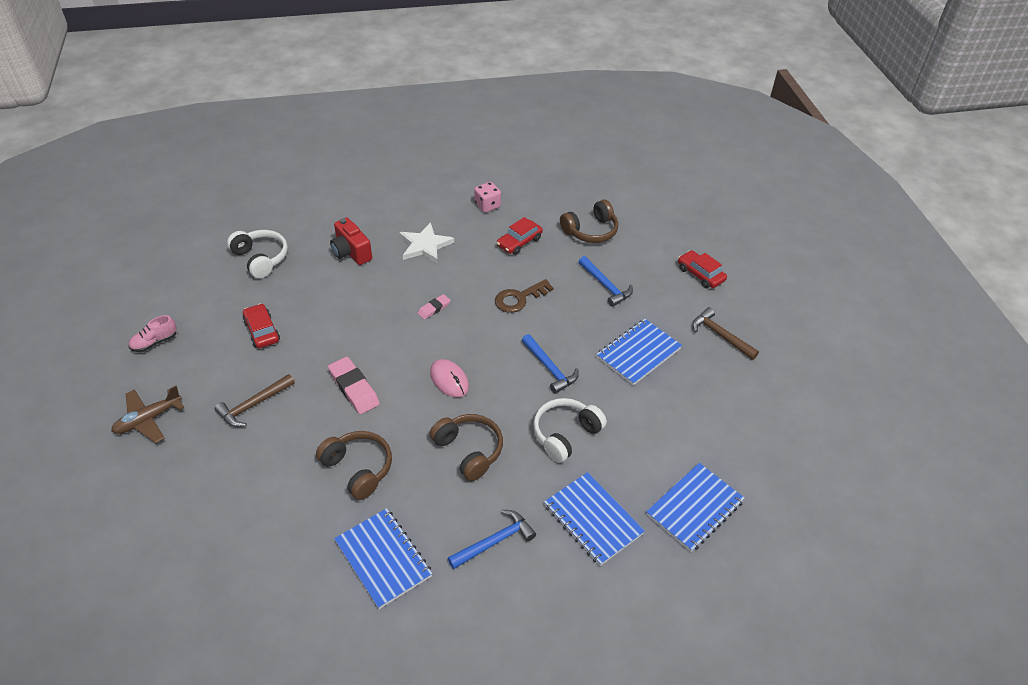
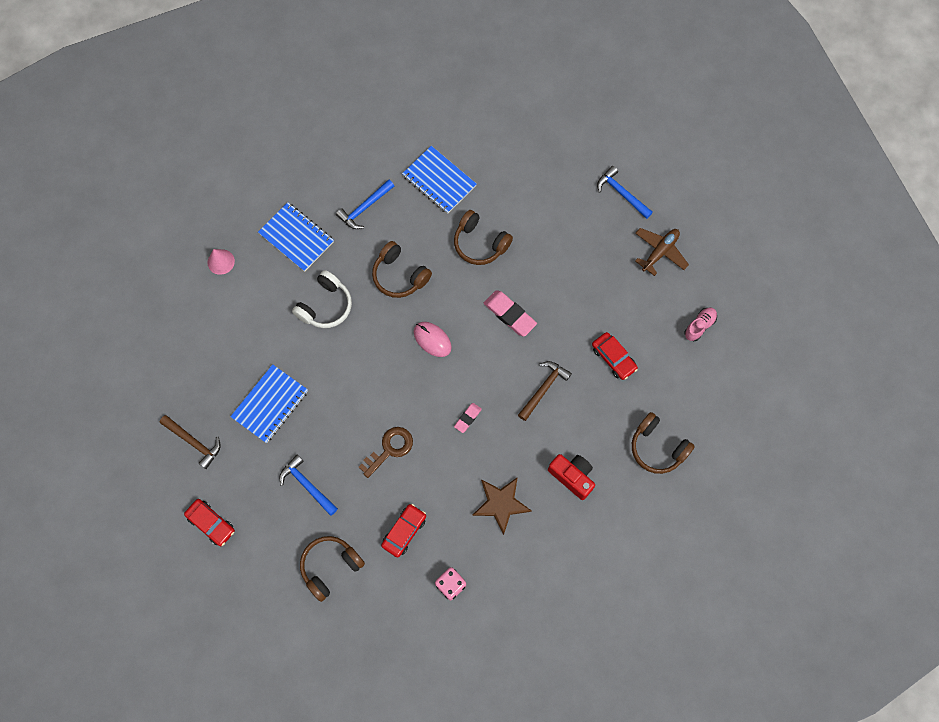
camera: 170 degrees right, 25 degrees up
(254, 405) = (584, 282): brown hammer -> brown hammer (543, 389)
(260, 259) = (657, 447): white headphones -> brown headphones
(425, 245) = (501, 504): white star -> brown star
(549, 368) = (348, 370): blue hammer -> blue hammer (621, 193)
(694, 508) = (221, 261): blue notebook -> pink cone

